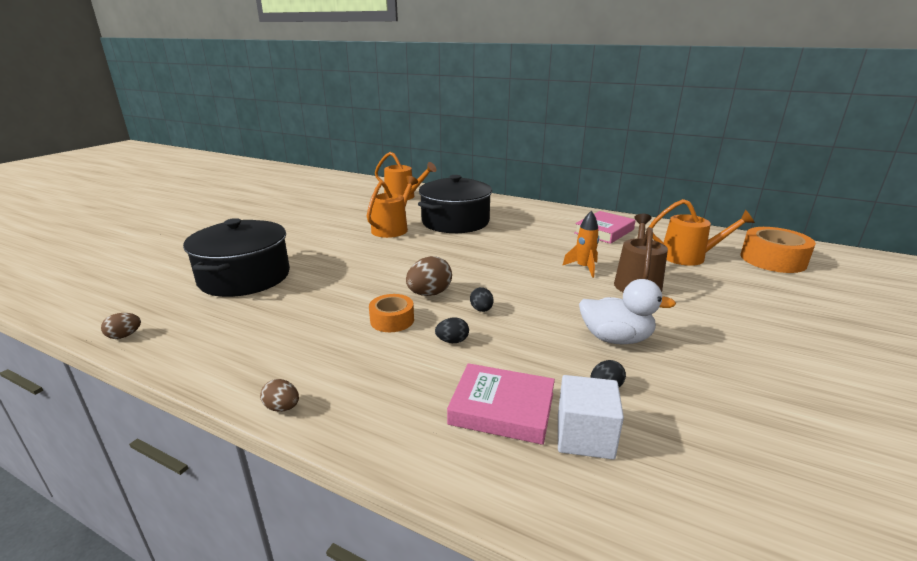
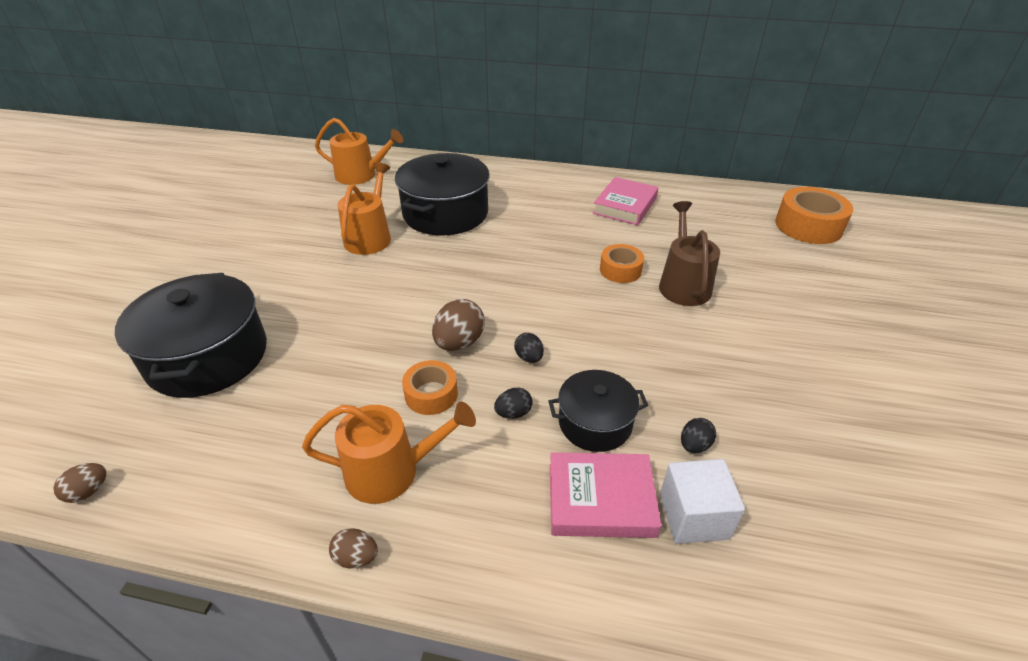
camera: 15 degrees left, 15 degrees up
(519, 358) = (595, 423): none -> black pot
(583, 268) = (620, 270): orange rocket -> orange tape
(615, 338) = (685, 373): white duck -> none
(688, 257) = (725, 235): orange watering can -> orange watering can (391, 471)

